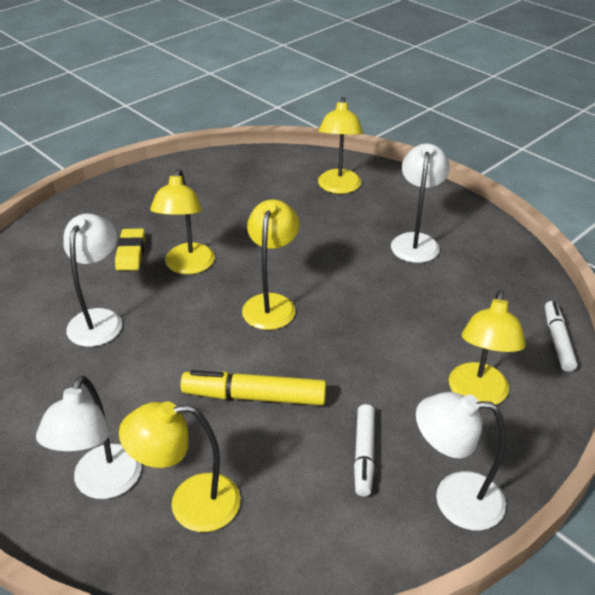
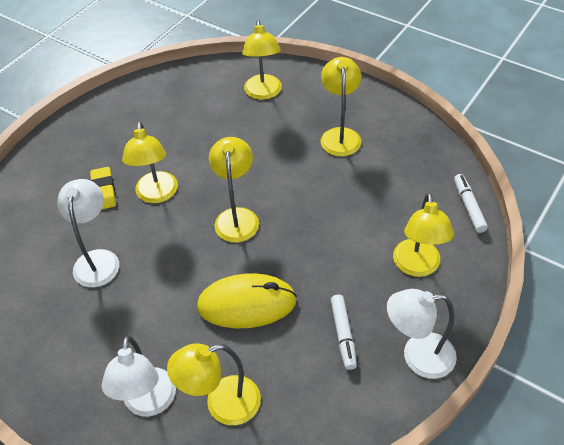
camera: 10 degrees left, 10 degrees up
(255, 397) = (247, 303): yellow marker -> yellow mouse
(415, 241) = (340, 135): white lamp -> yellow lamp

